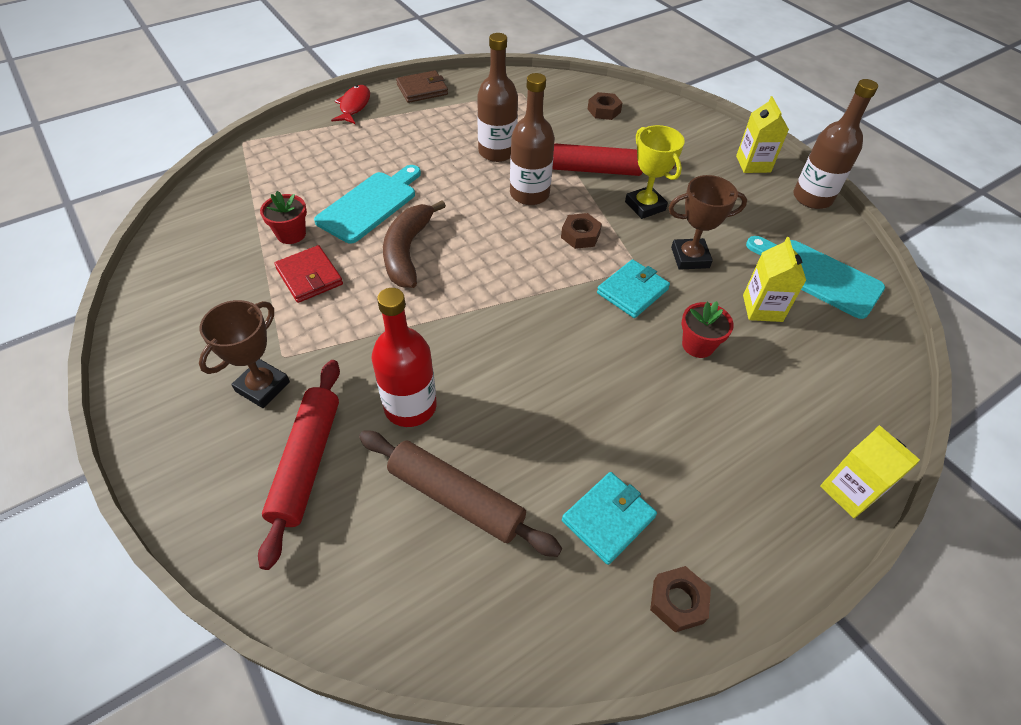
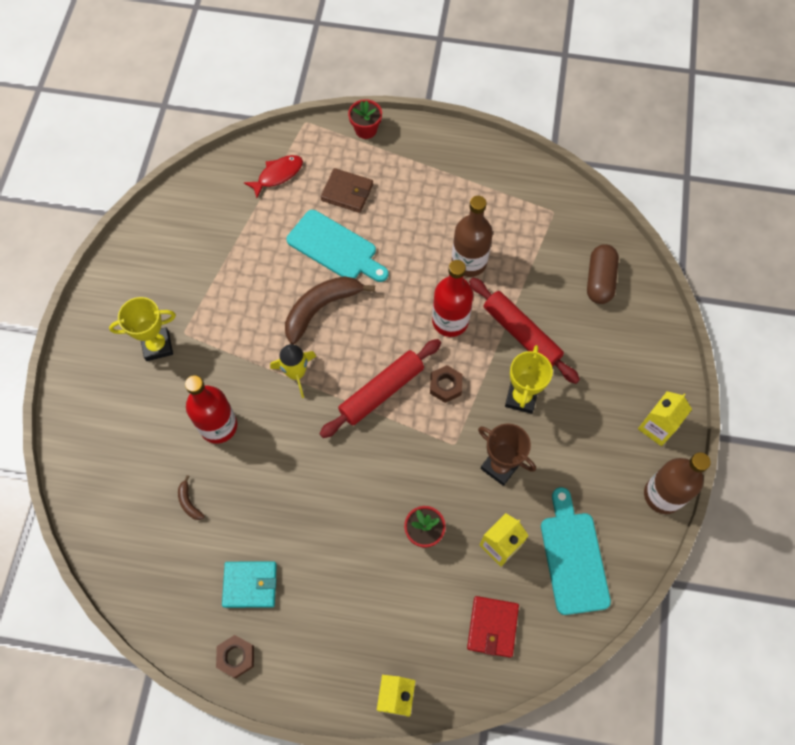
camera: 45 degrees right, 15 degrees up
(262, 387) = (157, 346): brown trophy -> yellow trophy
(291, 234) = (265, 237): red flower pot -> red flower pot (366, 129)
(307, 462) = (139, 415): red rolling pin -> red rolling pin (381, 391)
(309, 277) = (246, 282): red wallet -> red wallet (492, 627)
(354, 106) = (411, 136): red fish -> red fish (278, 175)
(370, 205) = (335, 248): turquoise cutting board -> turquoise cutting board turned 45 degrees clockwise
(422, 89) = (479, 153): brown wallet -> brown wallet (347, 192)
(441, 311) = (296, 373): none -> yellow rocket
(456, 498) = (189, 502): brown rolling pin -> brown banana
(529, 194) = (450, 321): brown bottle -> red bottle
(604, 110) = (600, 280): brown nut -> brown capsule
(632, 291) = (429, 459): turquoise wallet -> none

